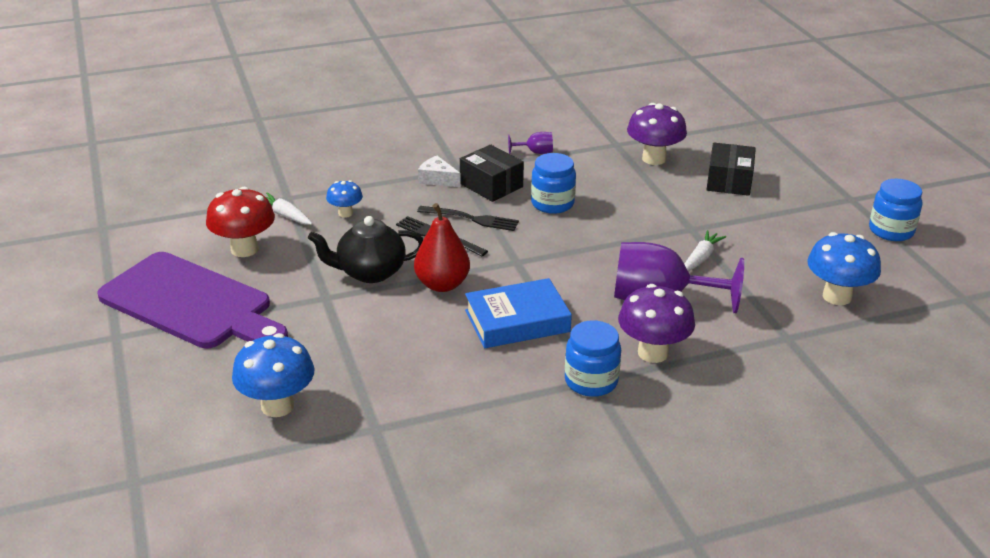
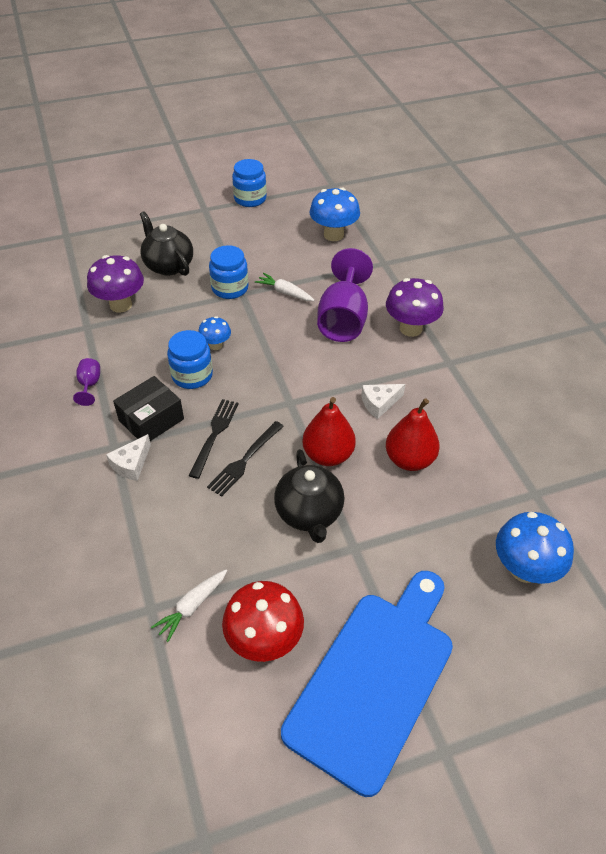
camera: 90 degrees left, 15 degrees up
(191, 303) = (374, 679): purple cutting board -> blue cutting board
(345, 213) = (194, 544): blue mushroom -> blue mushroom (216, 345)
(432, 338) = (409, 459): none -> red pear
(517, 321) = (379, 403): blue book -> white cheese
(591, 381) = (450, 363): blue jar -> blue jar (230, 288)
(729, 181) = (168, 265): black box -> black teapot

